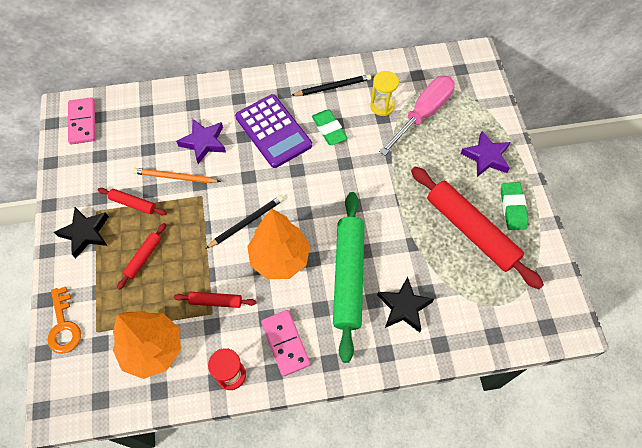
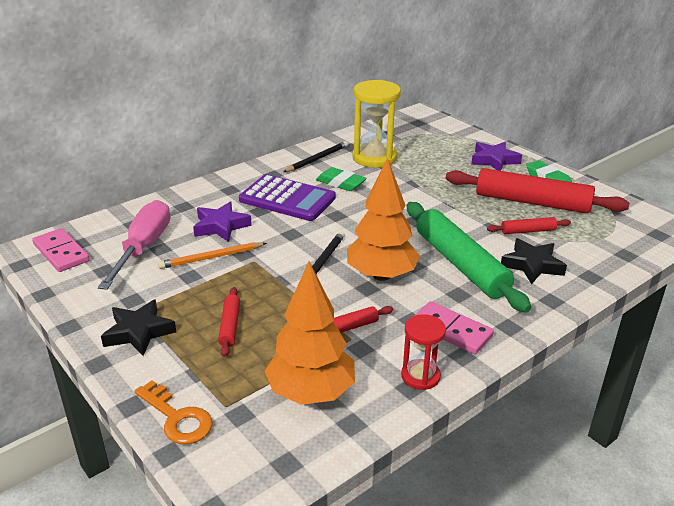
camera: 30 degrees left, 30 degrees down
(133, 204) = (179, 291): red rolling pin -> red rolling pin (528, 231)
(382, 106) = (374, 158): yellow hourglass -> yellow hourglass, size x1.76
(423, 113) = (415, 152): pink screwdriver -> pink screwdriver (144, 247)

